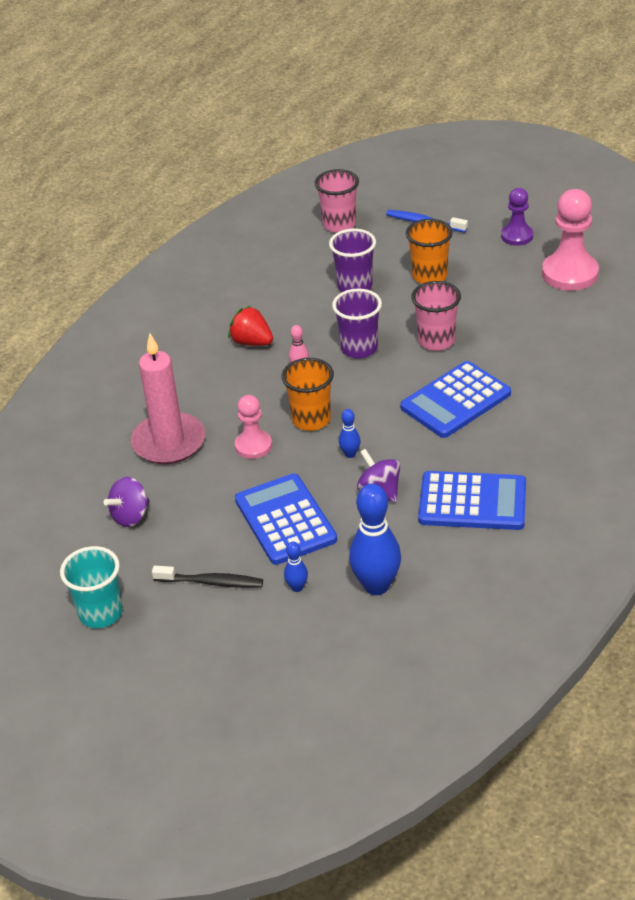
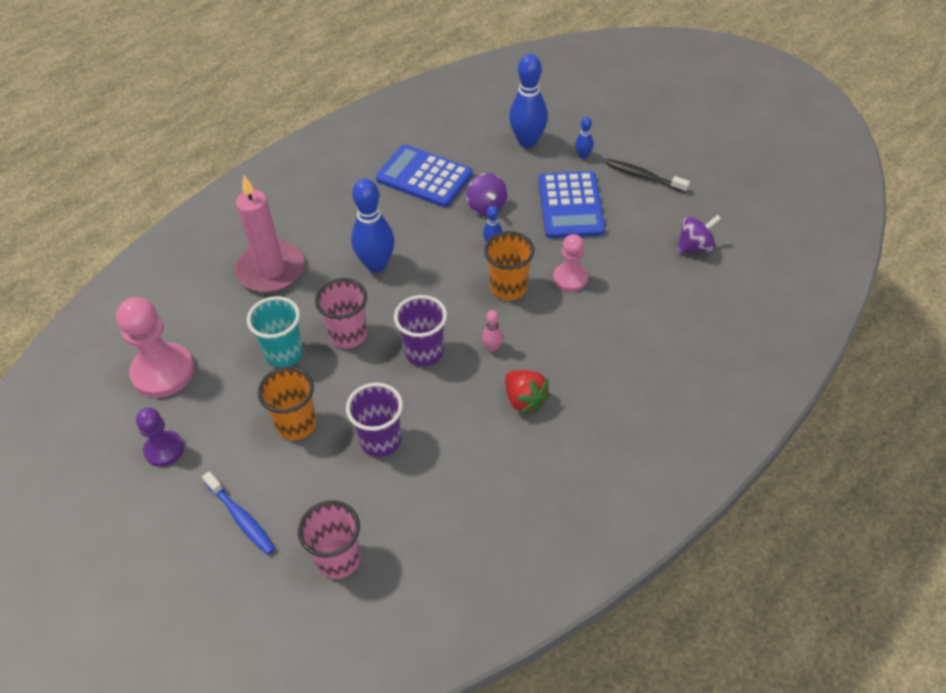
camera: 160 degrees left, 10 degrees up
(100, 613) = (733, 179): turquoise cup -> turquoise cup (284, 353)
(169, 442) = (645, 307): pink candle -> pink candle (271, 270)
(455, 401) = (376, 265): blue calculator -> blue bowling pin

